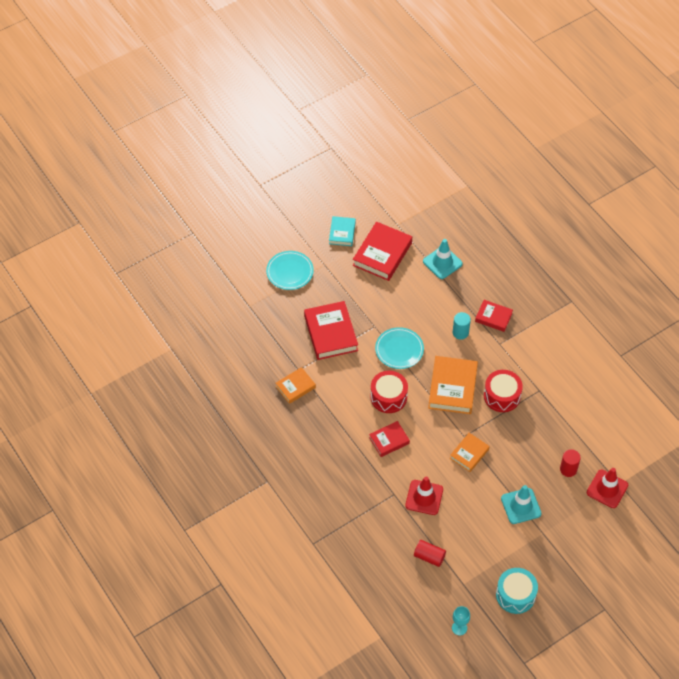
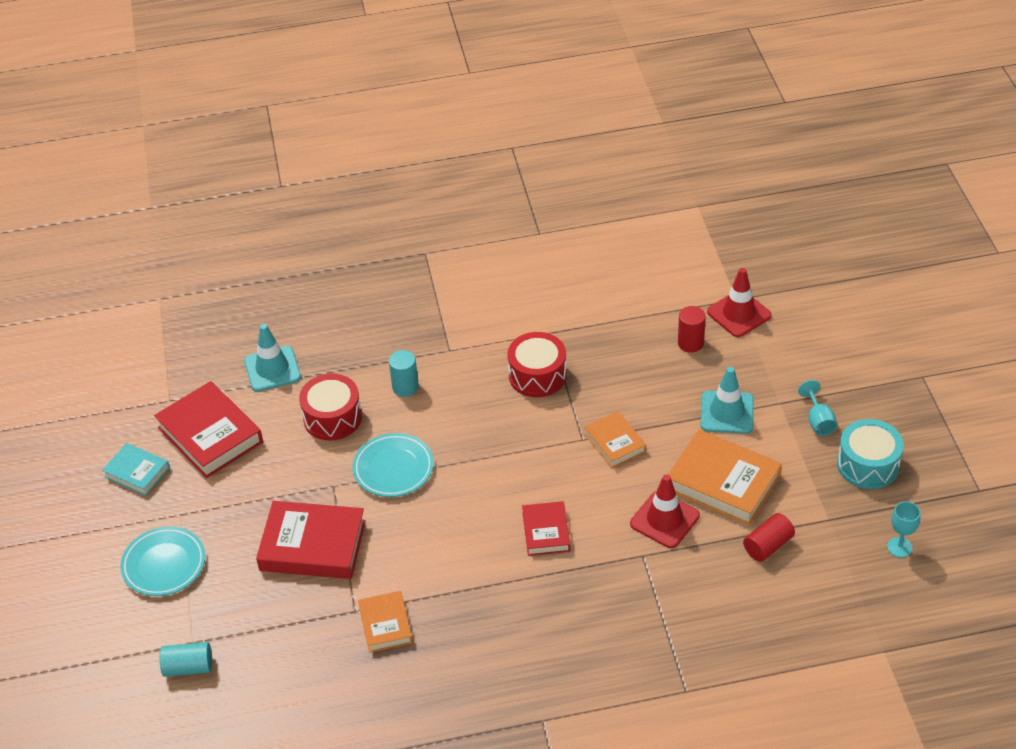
camera: 65 degrees left, 10 degrees down
(234, 311) = (188, 667): none -> turquoise cylinder
(388, 397) = (469, 508): red drum -> red drum (332, 417)
(452, 388) = (494, 426): orange book -> orange book (723, 482)
(493, 317) = (401, 342): red book -> none
(538, 558) = (818, 421): none -> turquoise goblet

